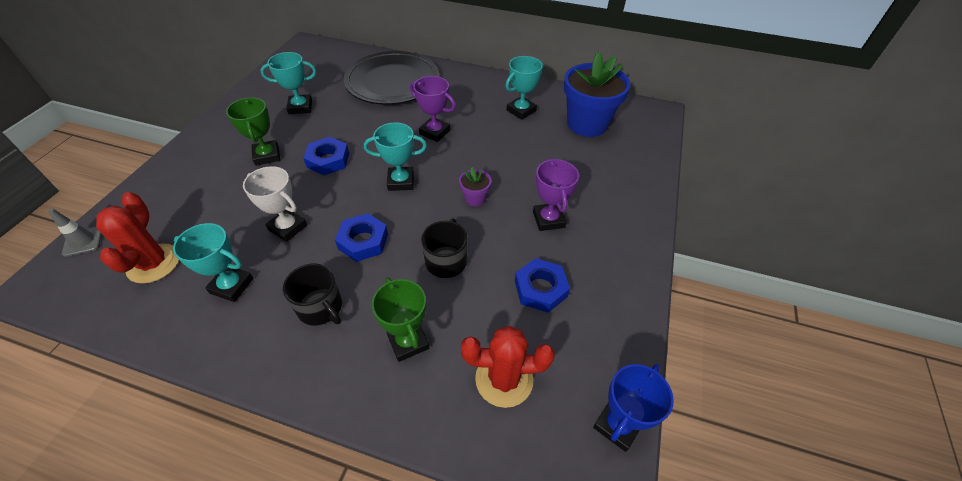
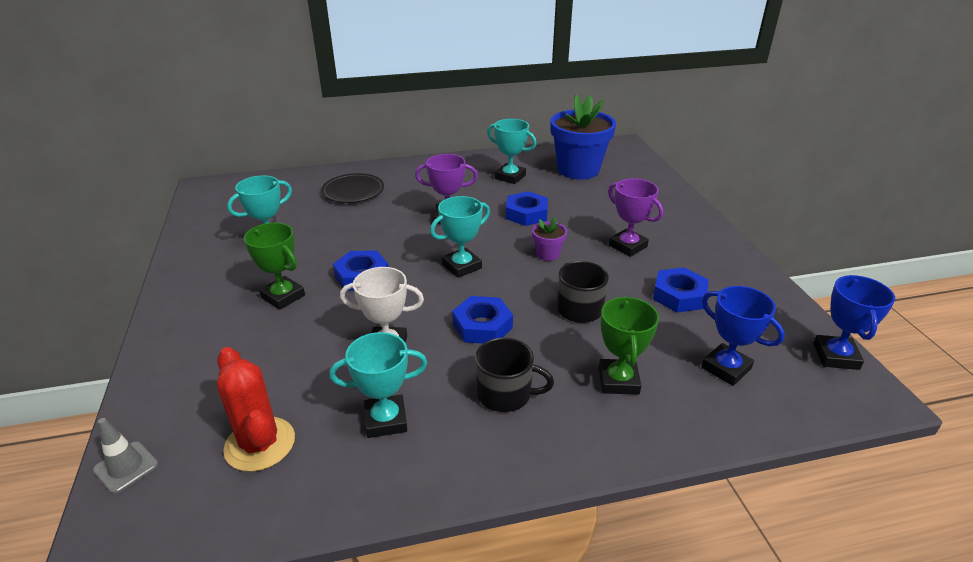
camera: 30 degrees left, 15 degrees down
(392, 82) = (353, 191): black plate -> black plate, size x0.55
(408, 342) = (618, 381): green trophy -> green trophy turned 60 degrees clockwise
(498, 152) = (526, 214): none -> blue nut
(504, 379) = (726, 368): red cactus -> blue trophy
(521, 111) = (510, 177): turquoise trophy -> turquoise trophy turned 75 degrees counterclockwise

